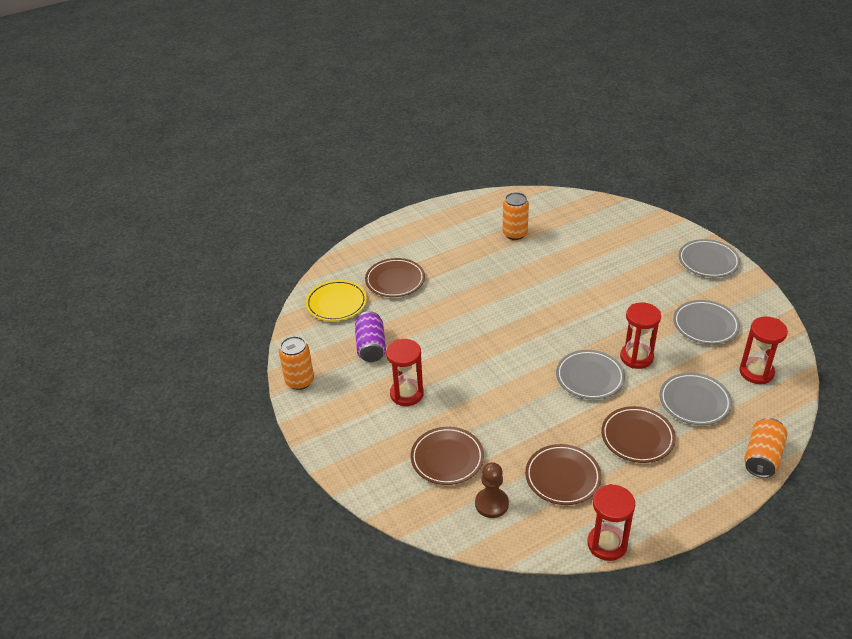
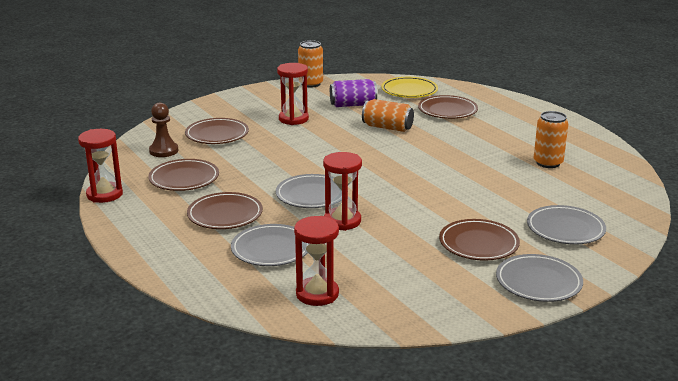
camera: 85 degrees right, 15 degrees down
(660, 283) = (478, 244): none -> brown plate
(705, 325) = (402, 268): grey plate -> grey plate (565, 229)
(762, 457) = (182, 282): orange can -> orange can (387, 127)

